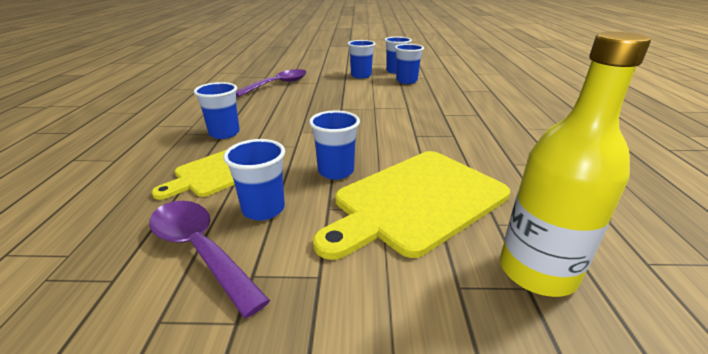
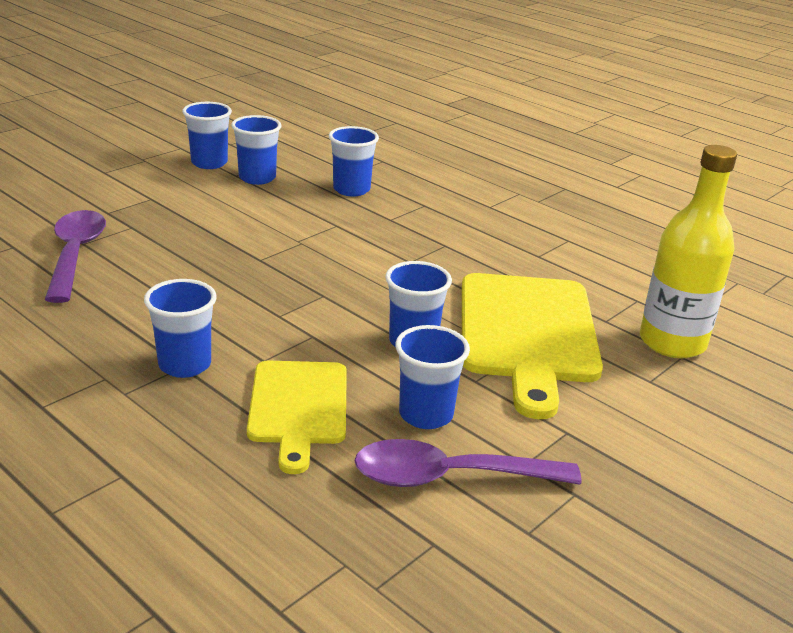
camera: 50 degrees left, 0 degrees up
(361, 75) = (174, 189): blue cup -> blue cup (351, 189)

